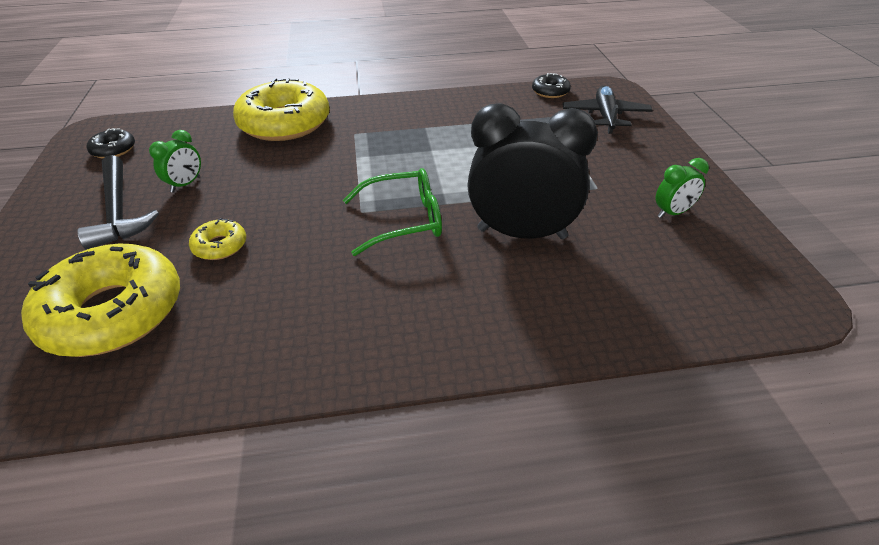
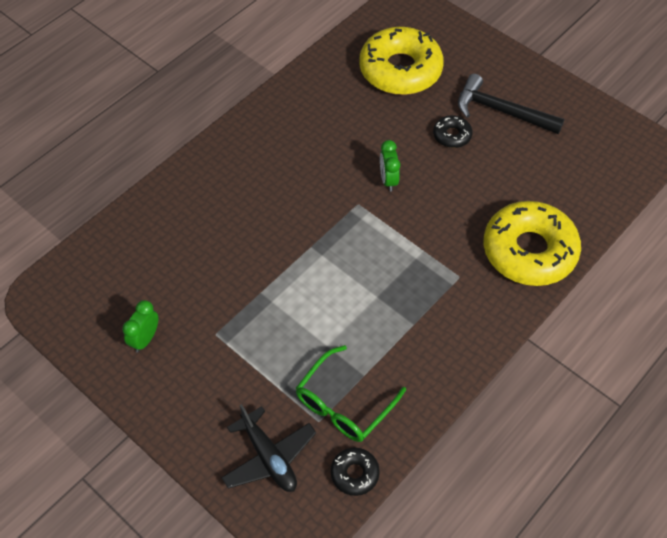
camera: 140 degrees right, 15 degrees up
(113, 150) = (598, 145): black donut -> black donut (452, 135)
(185, 184) = (498, 152): green clock -> green clock (388, 180)
(220, 246) = (406, 129): yellow donut -> none
(403, 220) = (323, 214): green glasses -> green glasses (344, 403)
(522, 233) = (238, 251): black clock -> none

